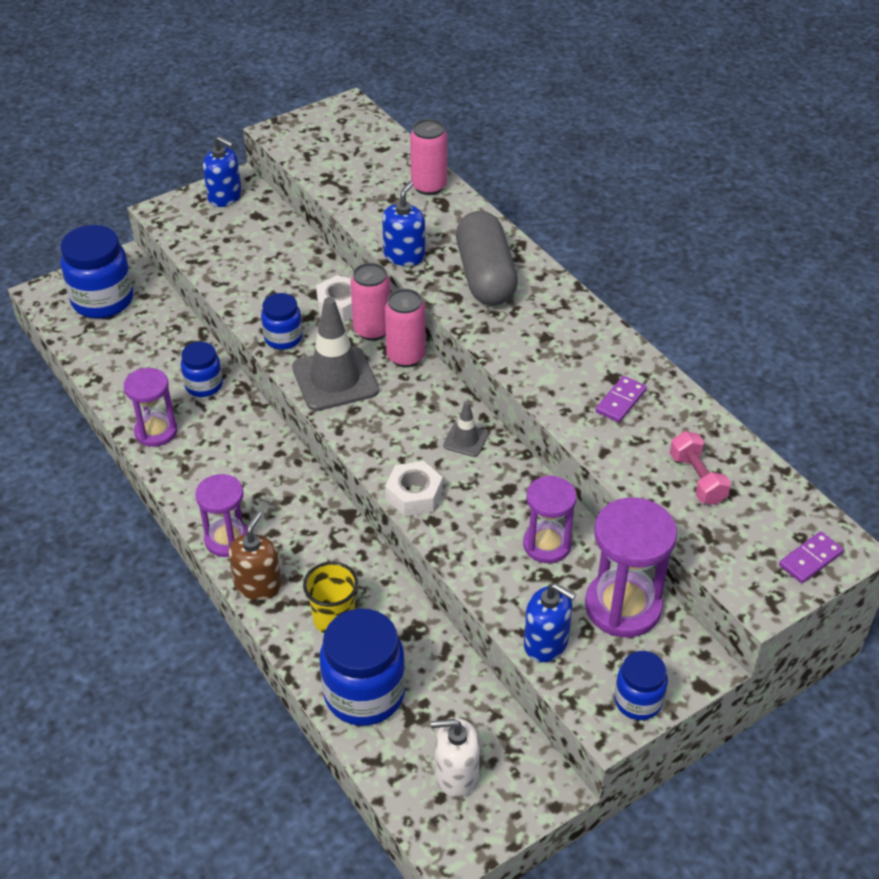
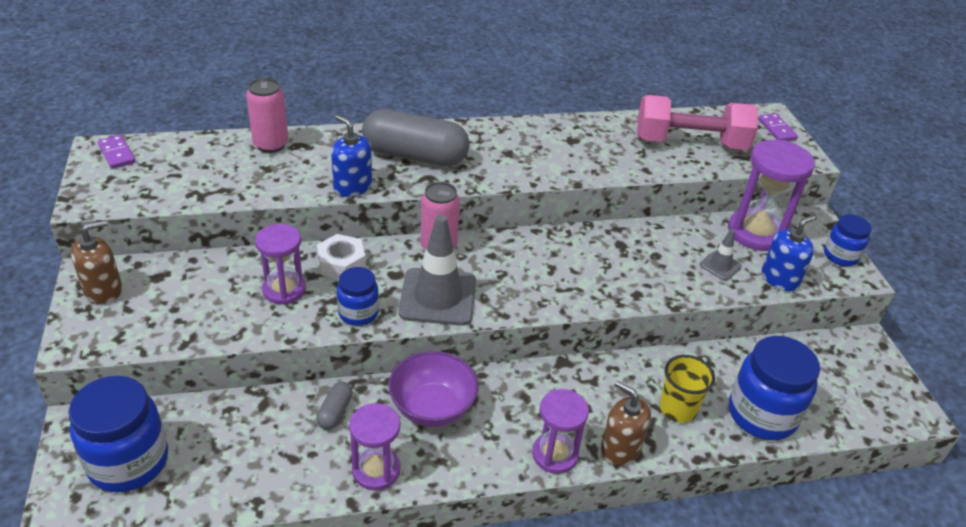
camera: 70 degrees left, 5 degrees down
(204, 385) = (335, 412): blue jar -> grey capsule
(225, 197) = (103, 290): blue soap dispenser -> brown soap dispenser
(240, 442) = (432, 407): none -> purple bowl
(372, 330) = (390, 255): pink can -> none
(414, 495) = (604, 295): white nut -> none
(456, 774) = (849, 387): white soap dispenser -> none
(465, 440) = (557, 248): grey traffic cone -> grey traffic cone (720, 266)
(547, 545) = (686, 246): purple hourglass -> purple hourglass (284, 290)
(620, 401) = (598, 145): purple domino -> purple domino (116, 154)
(697, 479) = (690, 143): pink dumbbell -> pink dumbbell, size x1.94

